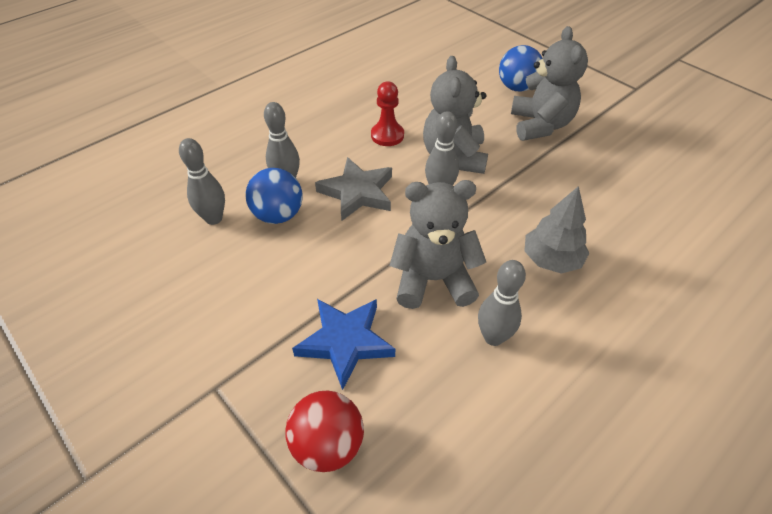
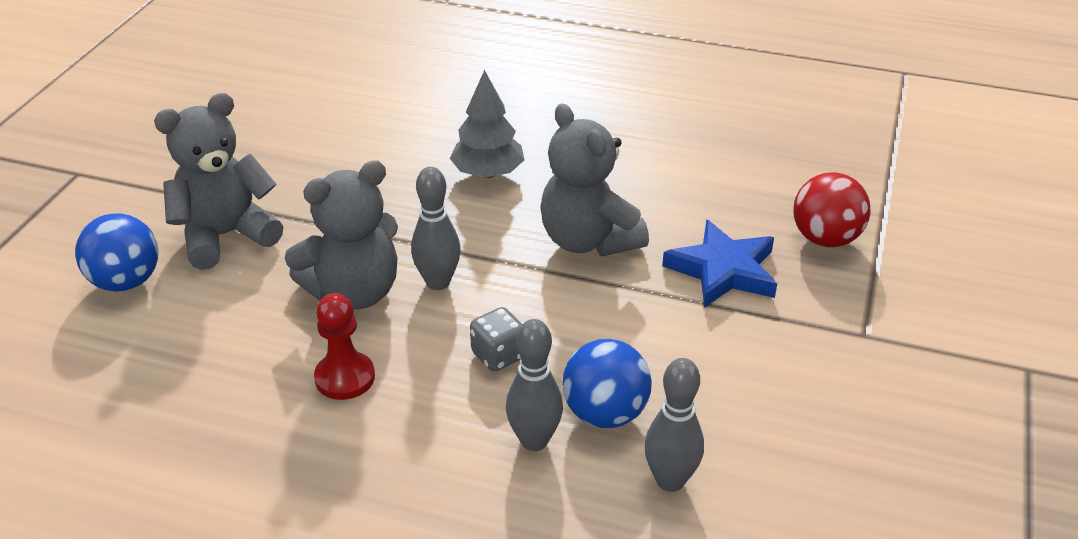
camera: 120 degrees left, 10 degrees down
(357, 192) = (498, 355): grey star -> grey dice
(493, 337) = (622, 183): grey bowling pin -> none

